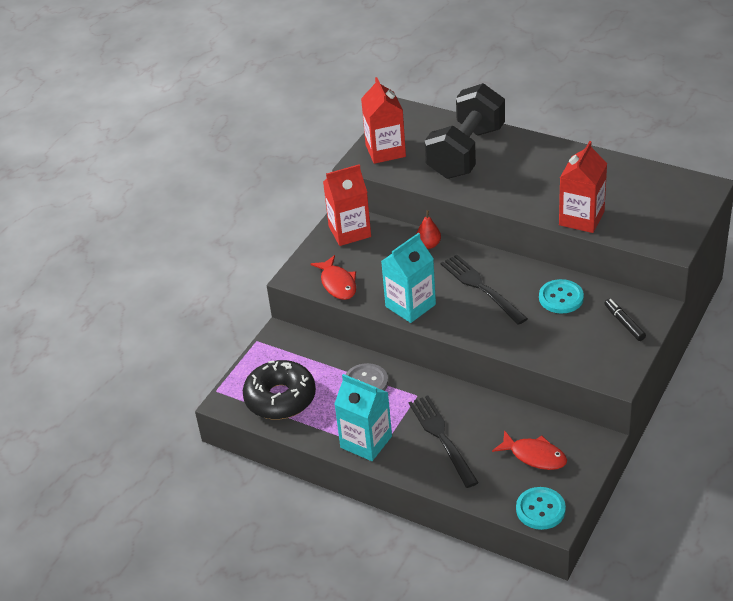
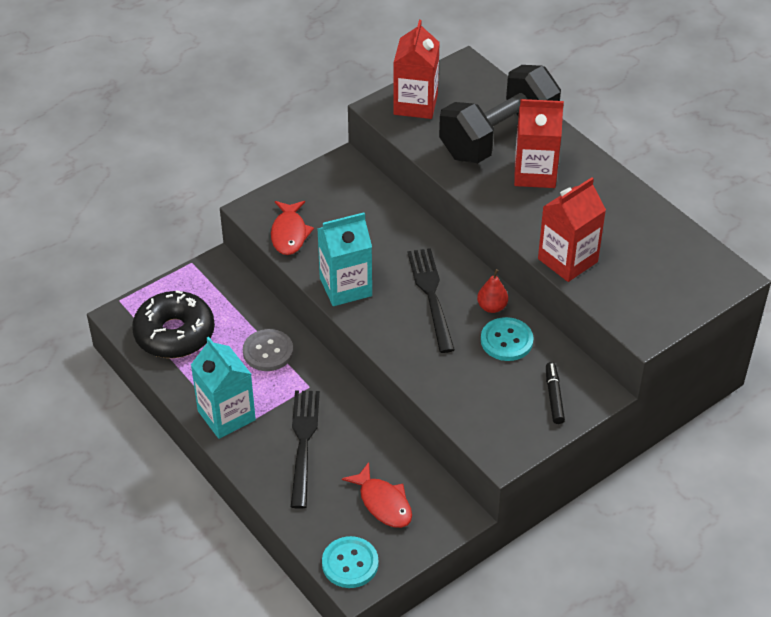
camera: 20 degrees right, 5 degrees up
(349, 231) = (340, 180): red carton -> red carton (535, 173)
(428, 245) = (410, 226): red pear -> red pear (492, 307)

